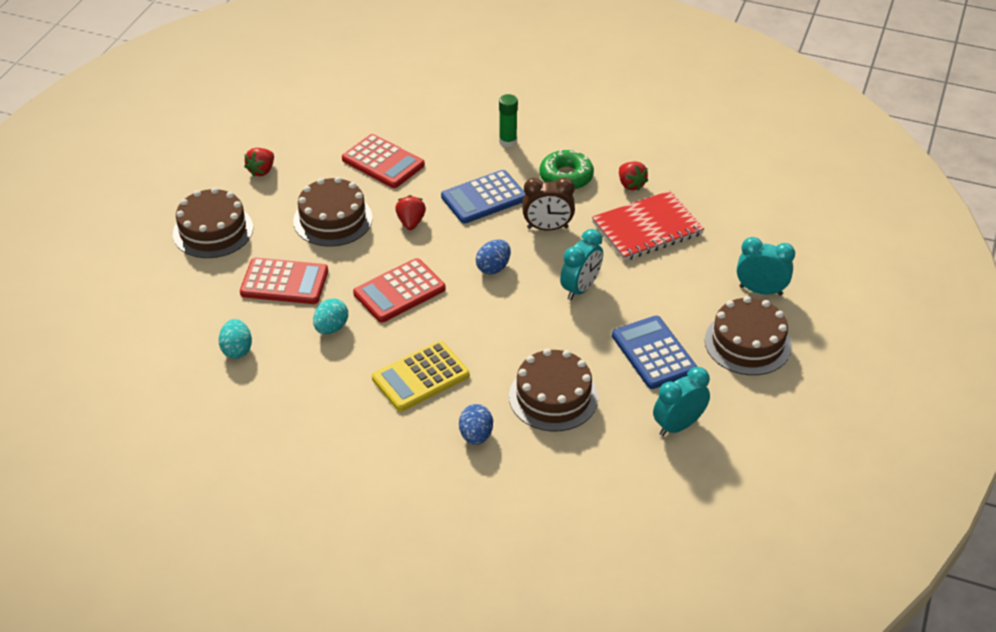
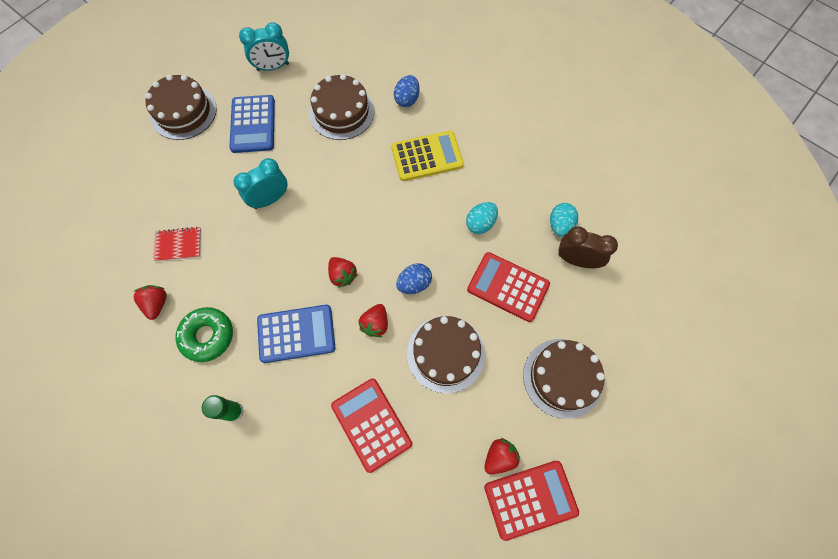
camera: 160 degrees left, 25 degrees up
(399, 291) = (414, 244): red calculator -> red calculator (530, 499)
(463, 248) = (342, 275): none -> red strawberry
(493, 267) = (327, 244): blue egg -> blue egg (414, 284)
(547, 228) = (260, 275): brown clock -> brown clock (576, 260)
(647, 228) = (178, 245): red notebook -> red notebook, size x0.53
(760, 290) = (139, 153): turquoise clock -> none

